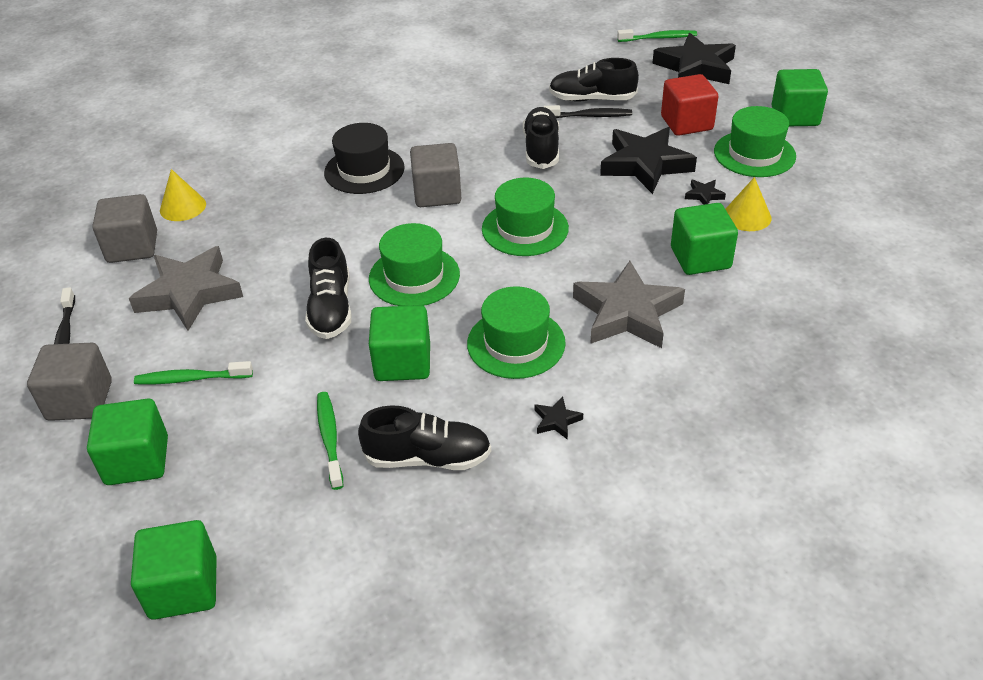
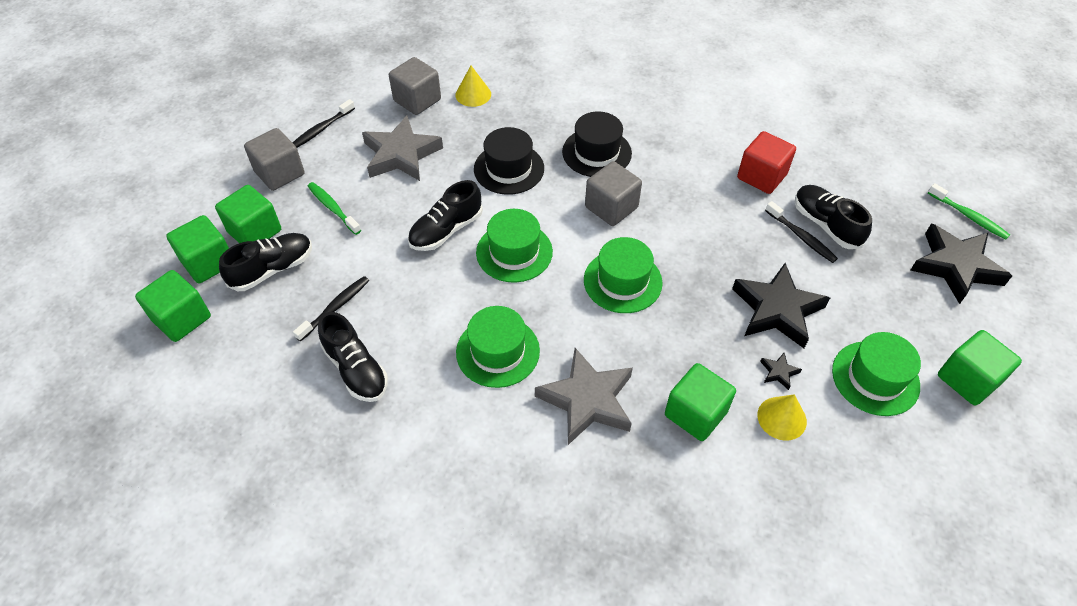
camera: 50 degrees right, 10 degrees up
(310, 231) = (509, 169): none -> black hat
(330, 438) = (335, 308): green toothbrush -> black toothbrush
(403, 362) = (428, 300): green cube -> green cube (208, 262)
(541, 149) = (725, 233): black shoe -> black shoe (272, 269)
(557, 420) = (442, 421): black star -> none
(686, 123) = (865, 306): red cube -> red cube (761, 176)

